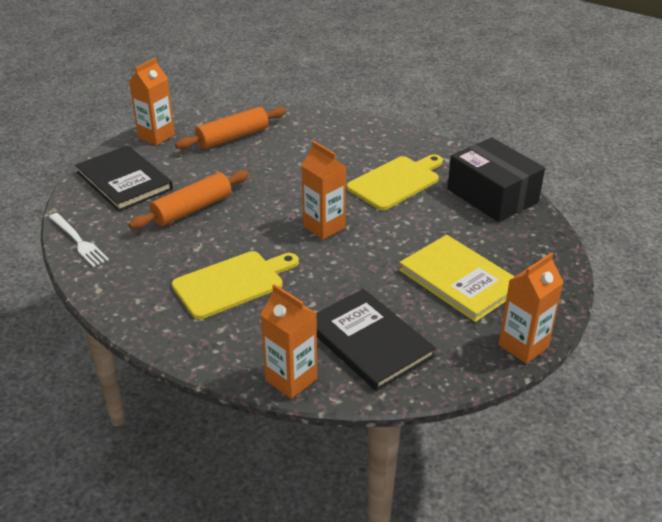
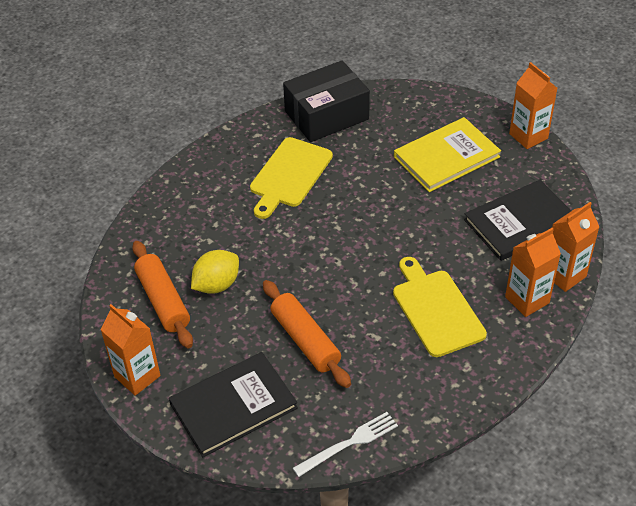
camera: 80 degrees left, 10 degrees up
(252, 159) = (217, 285): none -> yellow lemon
(324, 227) = (356, 236): orange carton -> orange carton (527, 300)
(396, 182) = (289, 175): yellow cutting board -> yellow cutting board turned 120 degrees counterclockwise

